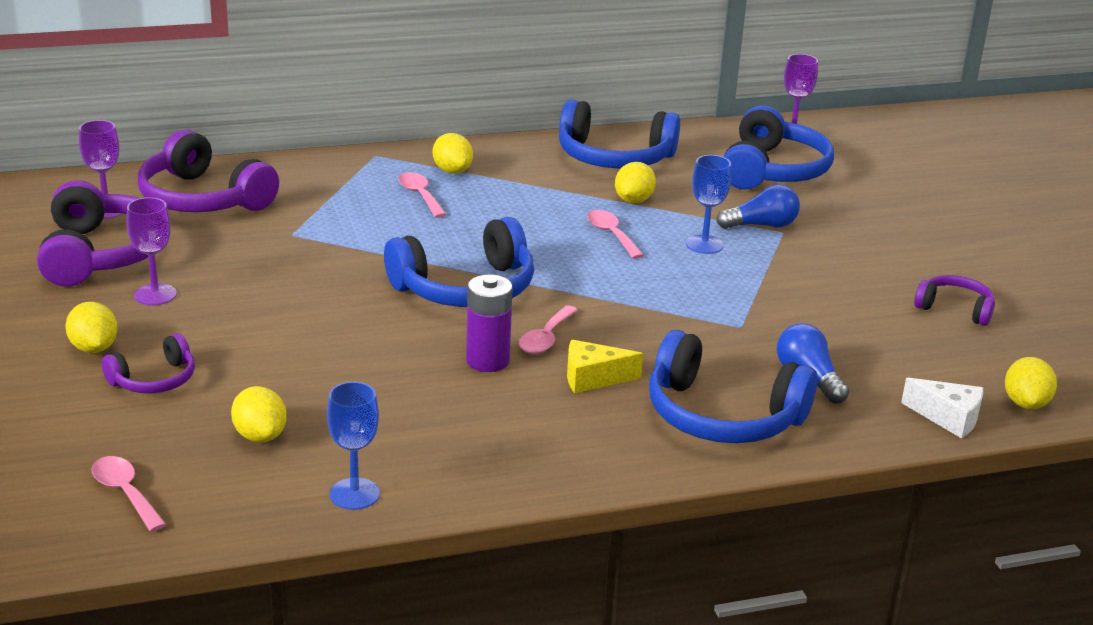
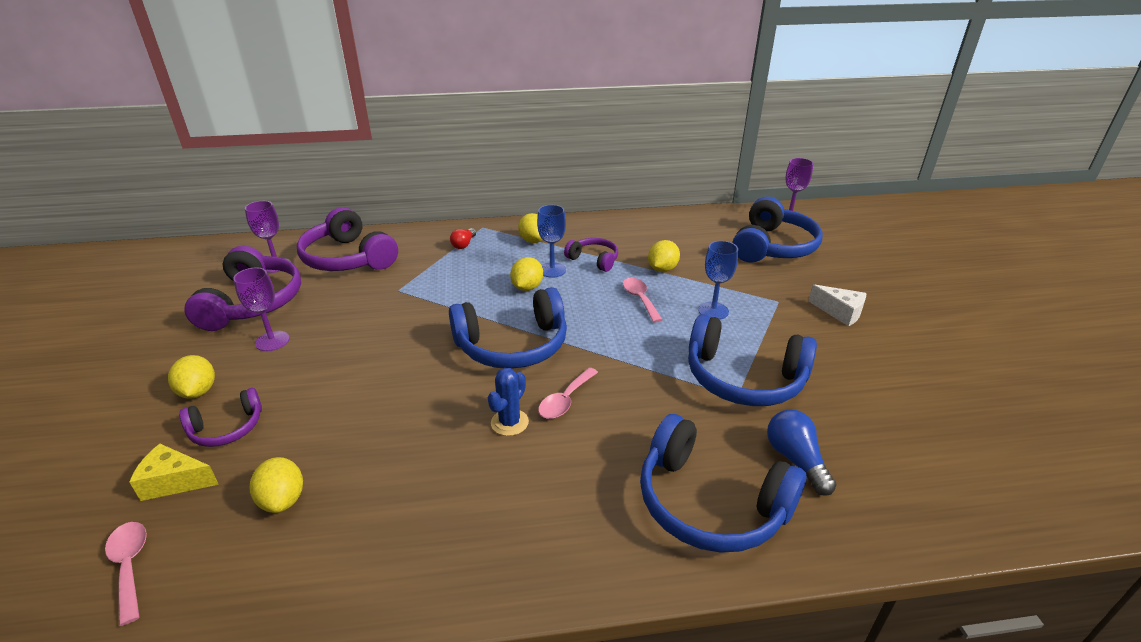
camera: 10 degrees right, 5 degrees up
(354, 494) = (336, 585): blue goblet -> blue goblet (552, 270)
(358, 178) = (464, 244): none -> red light bulb
(420, 195) = (503, 260): pink spoon -> none
(487, 361) = (509, 422): purple battery -> blue cactus
(593, 378) = (597, 448): yellow cheese -> yellow cheese (174, 482)
(614, 157) = (654, 233): blue headphones -> blue headphones (744, 378)
(761, 225) = (761, 295): blue light bulb -> none
(948, 418) = (936, 521): white cheese -> white cheese (840, 312)
(955, 309) = (930, 385): purple headphones -> purple headphones (594, 260)
(1025, 403) = (1014, 506): yellow lemon -> yellow lemon (527, 287)

